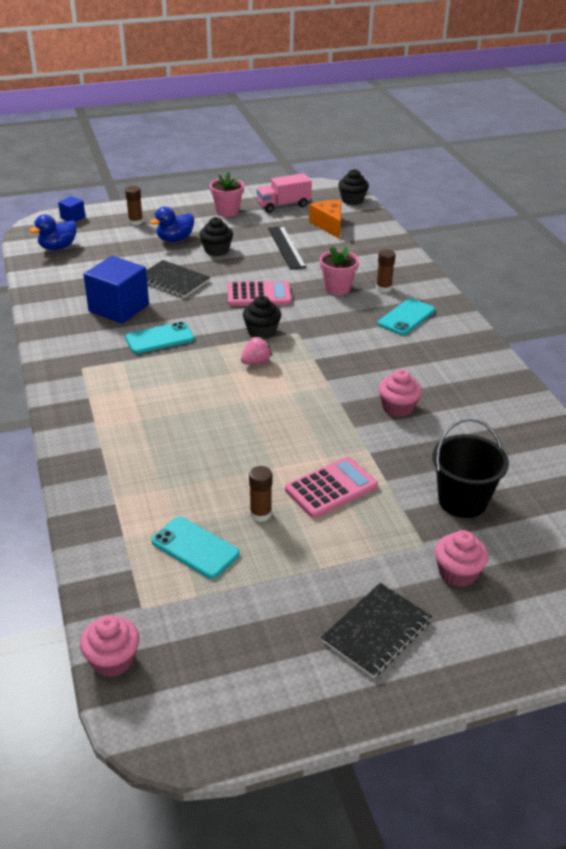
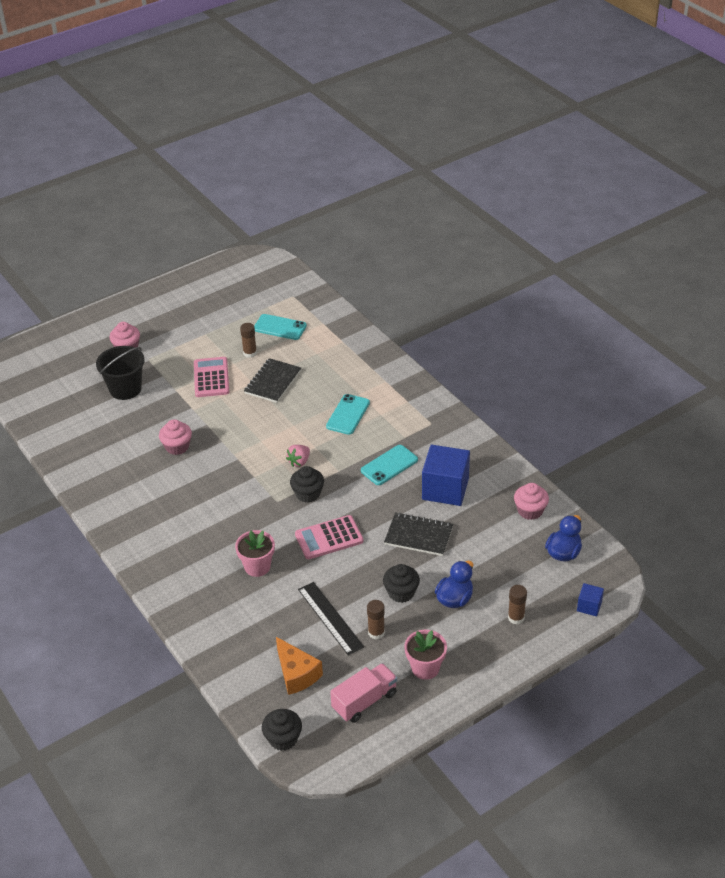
camera: 165 degrees right, 5 degrees up
(112, 660) = (294, 274): pink cupcake -> pink cupcake (530, 511)
(331, 488) = (211, 378): pink calculator -> pink calculator turned 135 degrees clockwise
(376, 631) = (168, 312): black notebook -> black notebook (273, 382)
(383, 288) = (212, 579): brown glue stick -> brown glue stick (376, 632)
(406, 317) = (184, 544): turquoise phone -> turquoise phone (348, 414)

